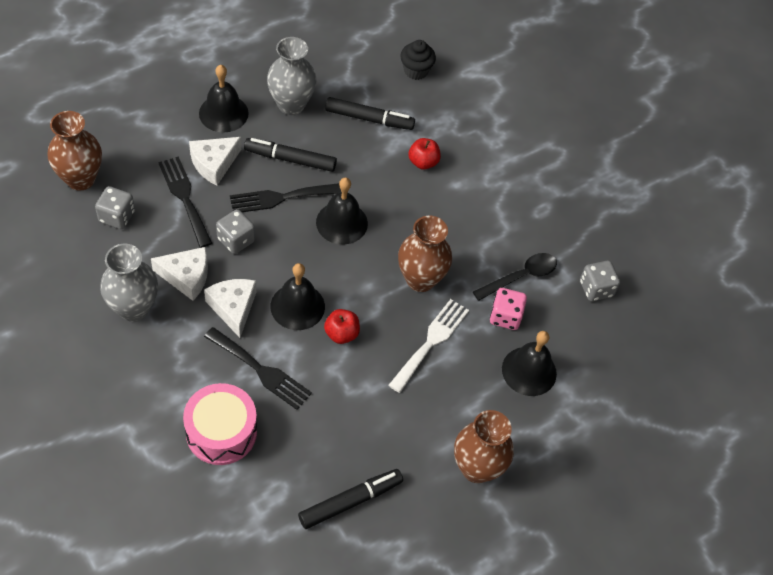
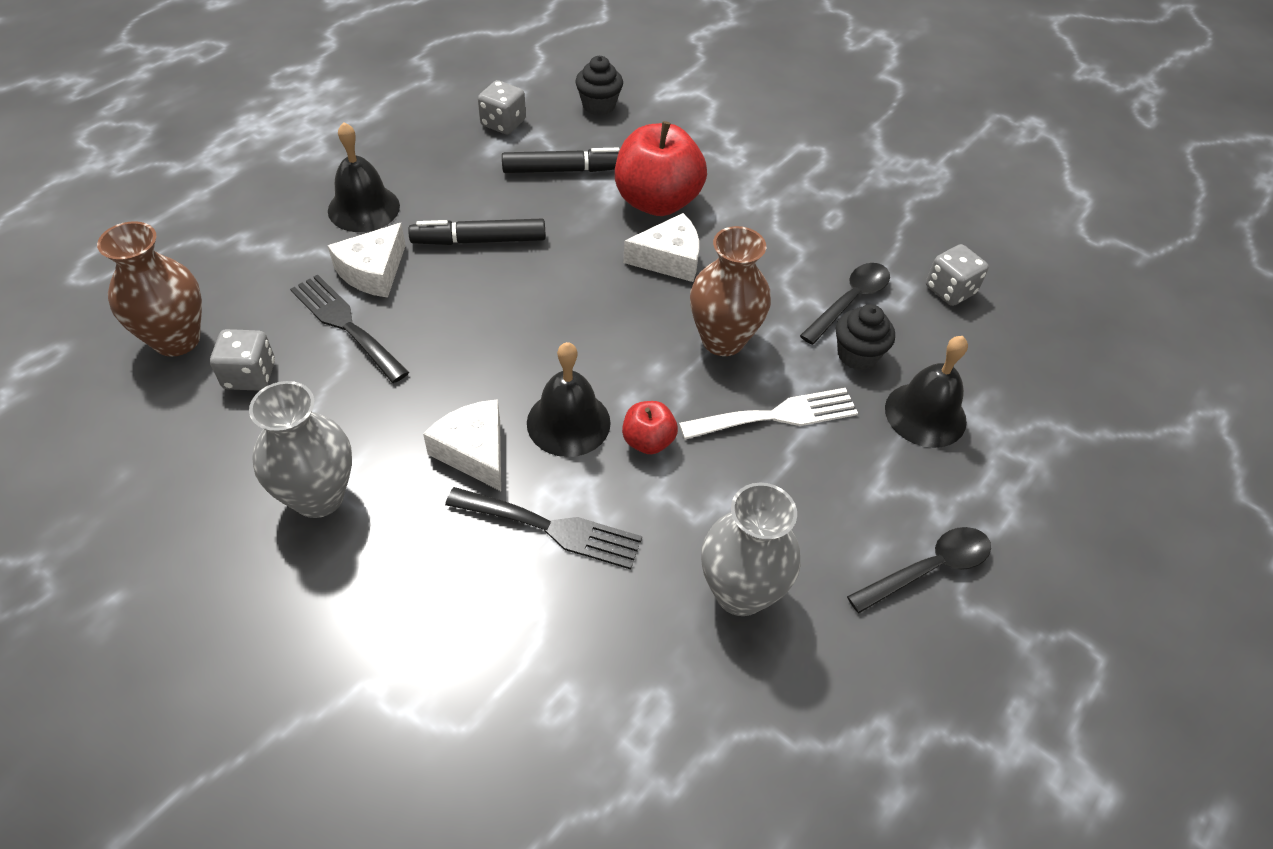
camera: 15 degrees left, 5 degrees down
(186, 277) = (386, 429): white cheese -> white cheese (669, 259)
(221, 432) = (527, 642): pink drum -> none
(236, 240) = (442, 359): grey dice -> grey dice (503, 123)
(281, 198) = (486, 290): black fork -> none
(291, 104) = (453, 177): grey vase -> grey vase (740, 592)
(341, 223) = (583, 298): black bell -> none
(350, 501) = (774, 683): black marker -> none
(423, 162) = (657, 202): red apple -> red apple, size x2.02
(431, 342) = (777, 415): white fork -> white fork turned 60 degrees clockwise
(477, 468) = (929, 569): brown vase -> black spoon
(505, 316) = (857, 355): pink dice -> black cupcake

